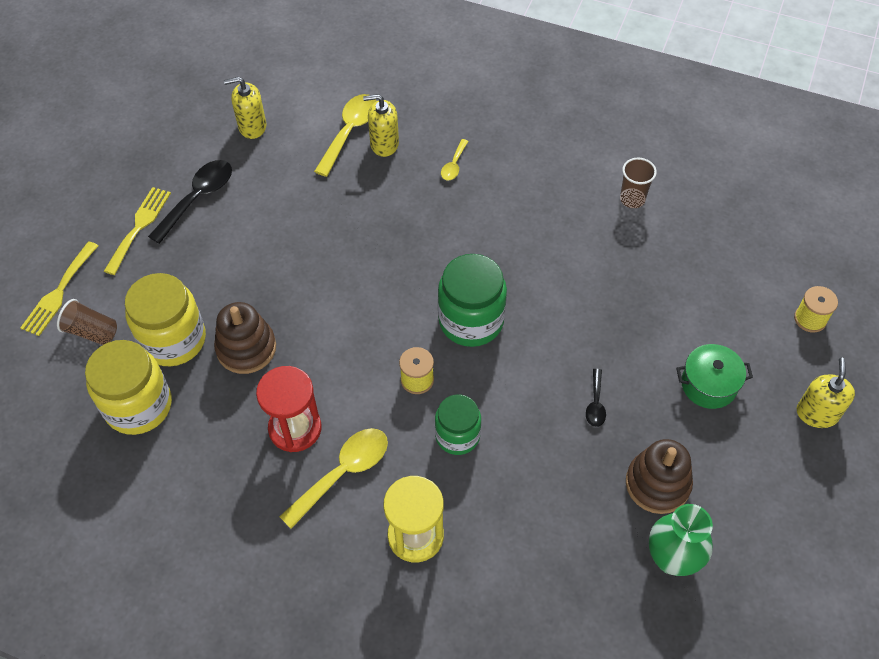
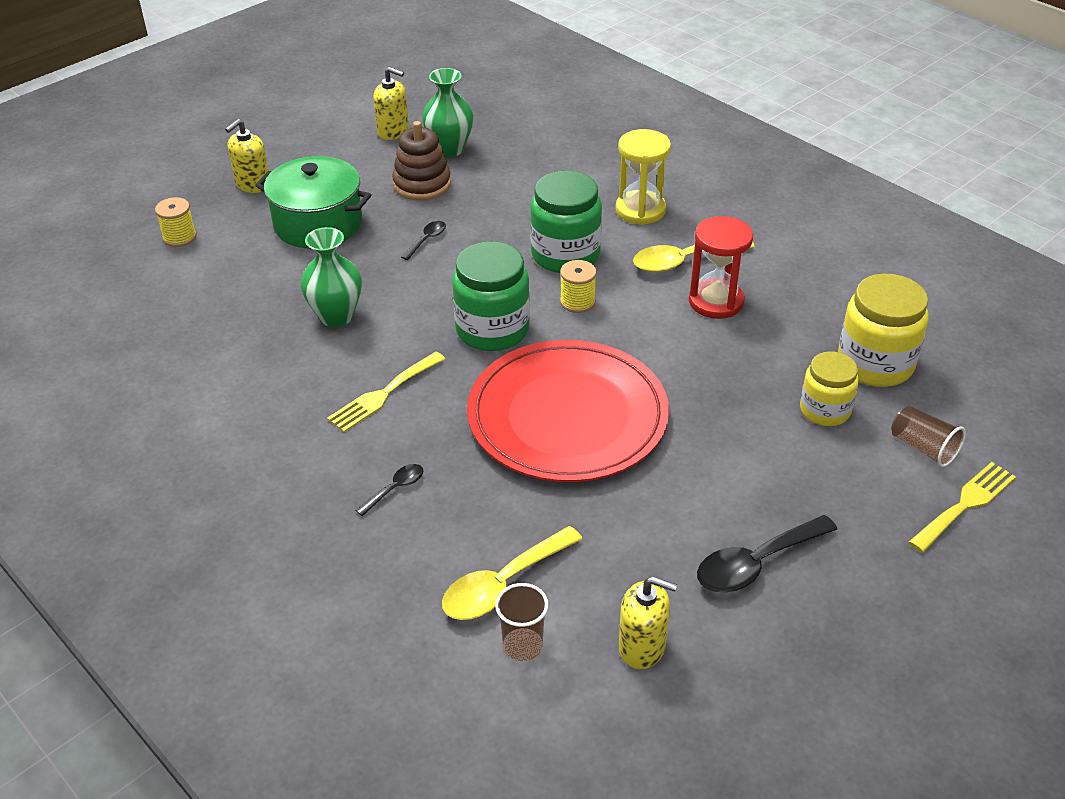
camera: 155 degrees left, 15 degrees down
(139, 226) = (847, 552): yellow fork -> yellow fork (383, 394)
(173, 340) = (825, 410): yellow jar -> yellow jar, size x0.64
(246, 348) = (743, 378): brown stacking toy -> none
(368, 261) = (567, 416): none -> red plate
(384, 144) = (466, 549): yellow soap dispenser -> yellow soap dispenser (393, 131)
(454, 165) = (395, 489): yellow spoon -> black spoon
(457, 435) = (565, 255): green jar -> green jar, size x1.56
(604, 286) = (336, 316): none -> green vase
(632, 199) = (227, 381): brown cup -> brown cup (522, 646)
(708, 385) = (318, 224): green pot -> green pot, size x1.61

